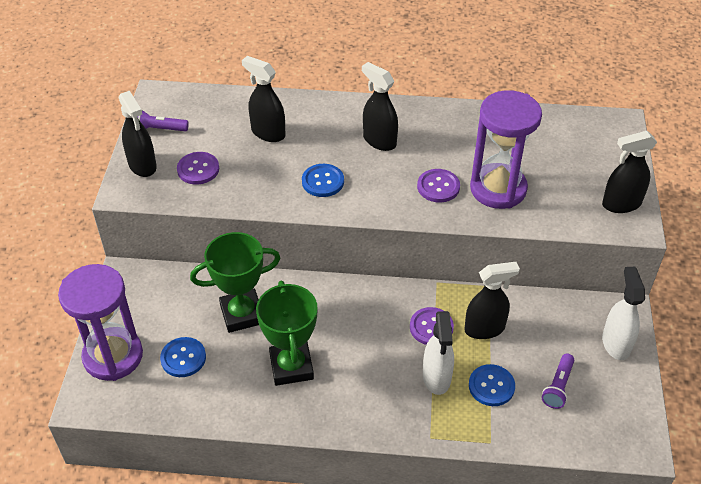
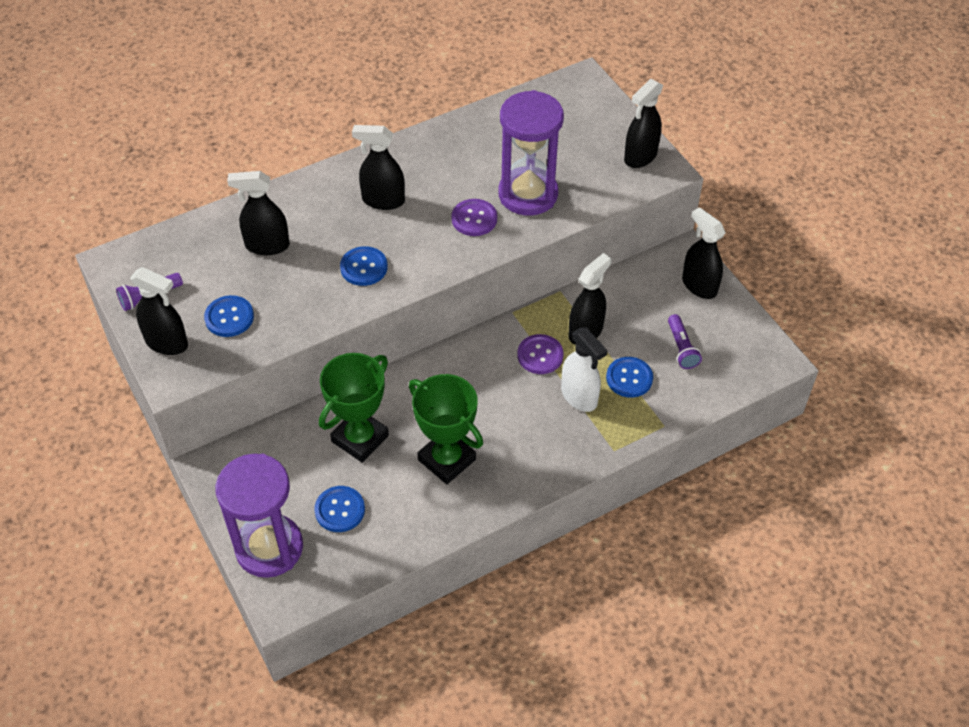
camera: 35 degrees left, 5 degrees up
(198, 169) = (229, 317): purple button -> blue button
(616, 343) = (699, 285): white spray bottle -> black spray bottle

